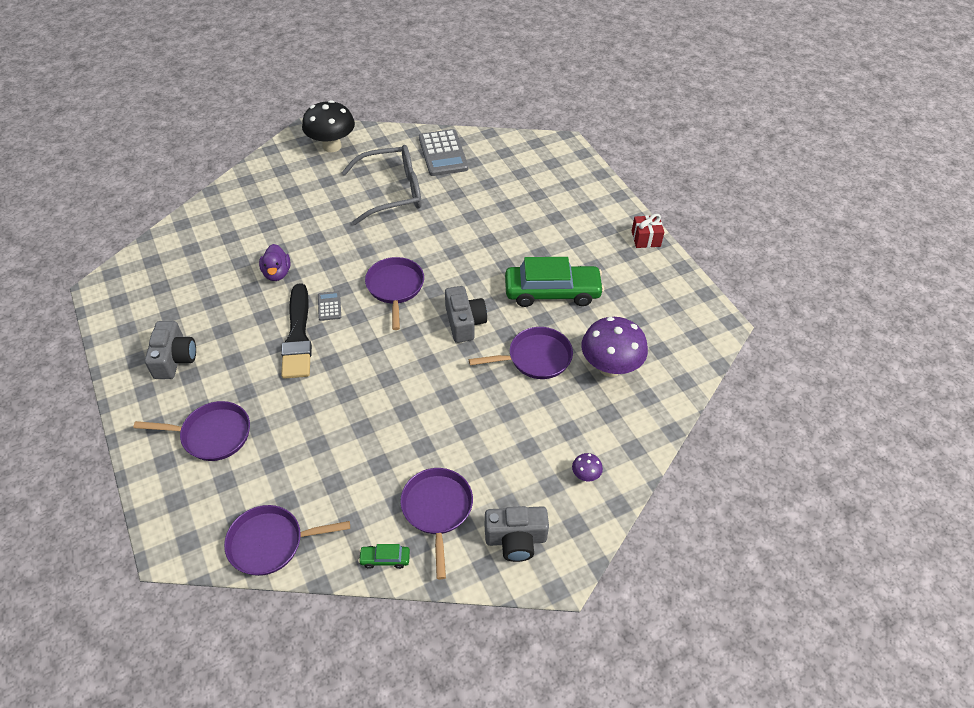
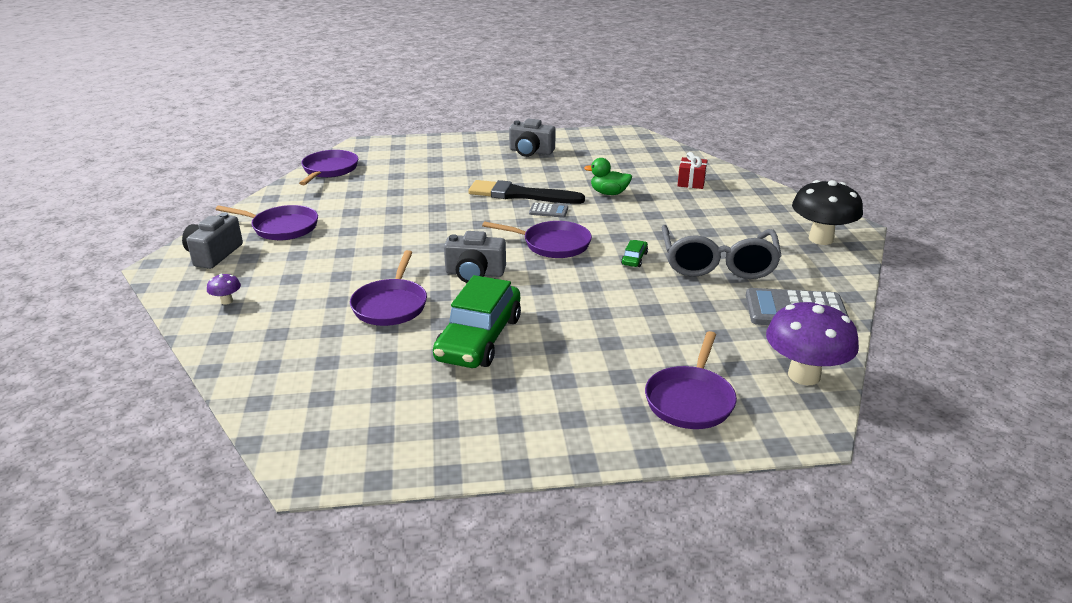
camera: 110 degrees right, 20 degrees down
(212, 435) = (443, 159): purple pan -> purple pan (690, 399)
(277, 273) = (609, 193): purple duck -> green duck
(385, 559) = (267, 203): green car -> green car (634, 259)
(610, 367) = (332, 351): purple mushroom -> purple mushroom (804, 375)
(646, 239) = (531, 453): red gift -> red gift (691, 182)

